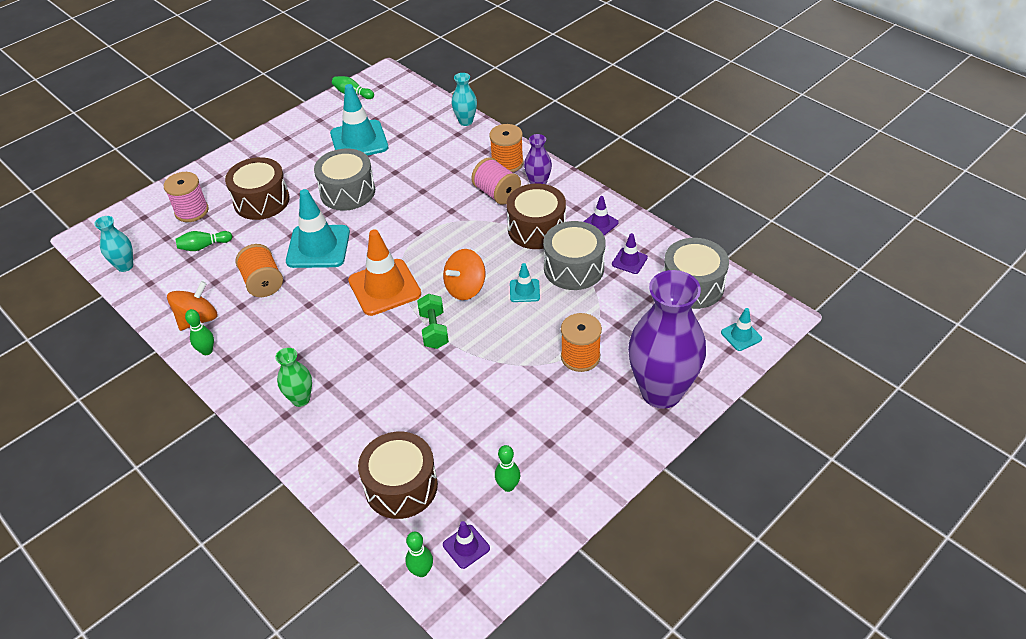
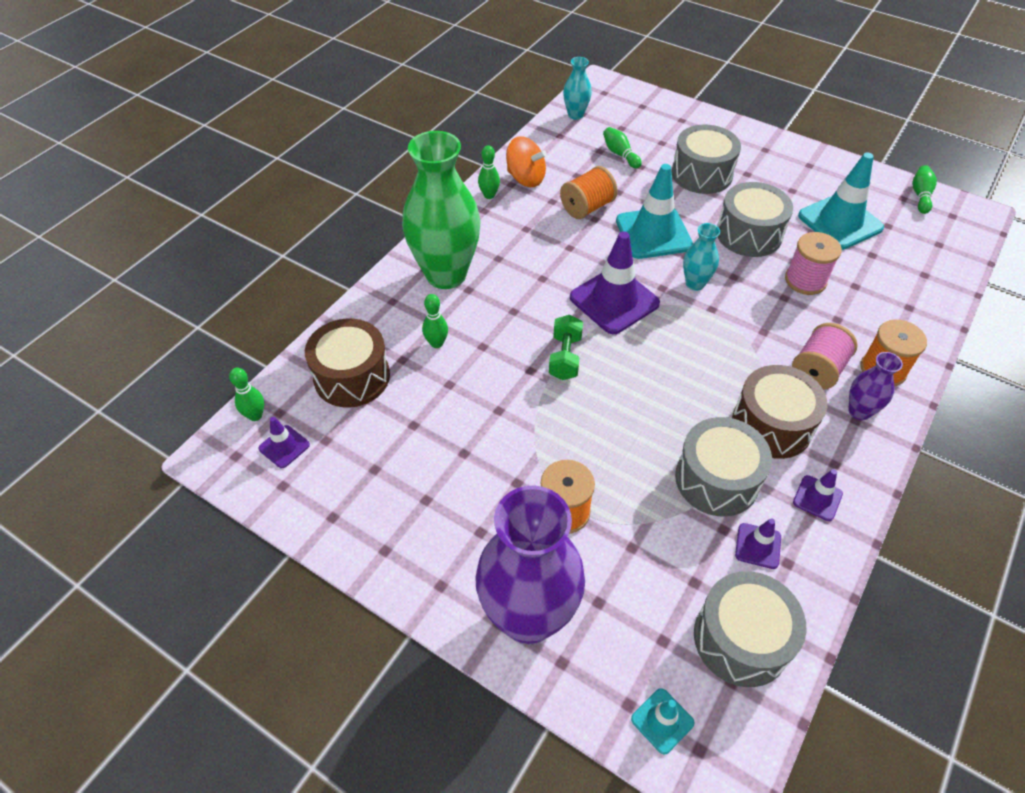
camera: 75 degrees right, 5 degrees up
(192, 211) = (664, 132): pink spool -> pink spool (805, 280)
(261, 201) = (701, 174): brown drum -> grey drum
(300, 399) = (446, 274): green vase -> green vase, size x2.18
(384, 287) = (614, 300): orange traffic cone -> purple traffic cone
(434, 330) = (565, 357): green dumbbell -> green dumbbell turned 60 degrees counterclockwise
(465, 121) = (939, 310): turquoise vase -> turquoise vase (695, 283)
(465, 288) = (639, 372): orange spinning top -> none
(508, 486) = (361, 470): green bowling pin -> green bowling pin (436, 343)
(524, 290) = (656, 432): turquoise traffic cone -> none

